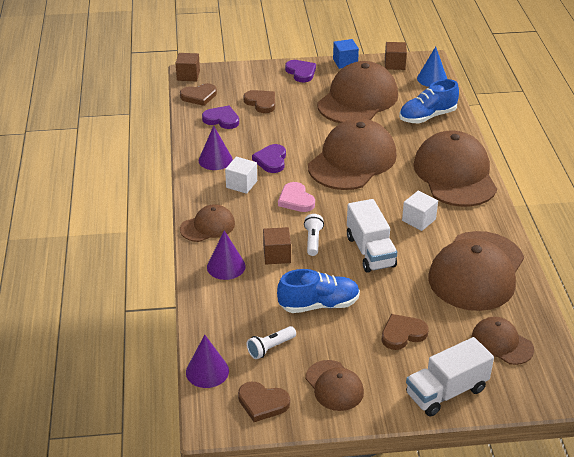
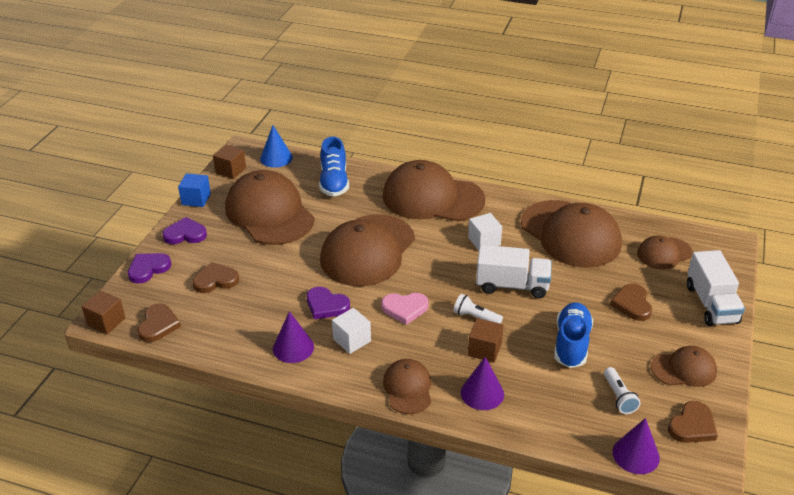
camera: 65 degrees left, 0 degrees up
(221, 119) = (221, 320): purple heart -> purple heart (148, 269)
(352, 160) = (367, 250): brown cap -> brown cap turned 120 degrees counterclockwise

